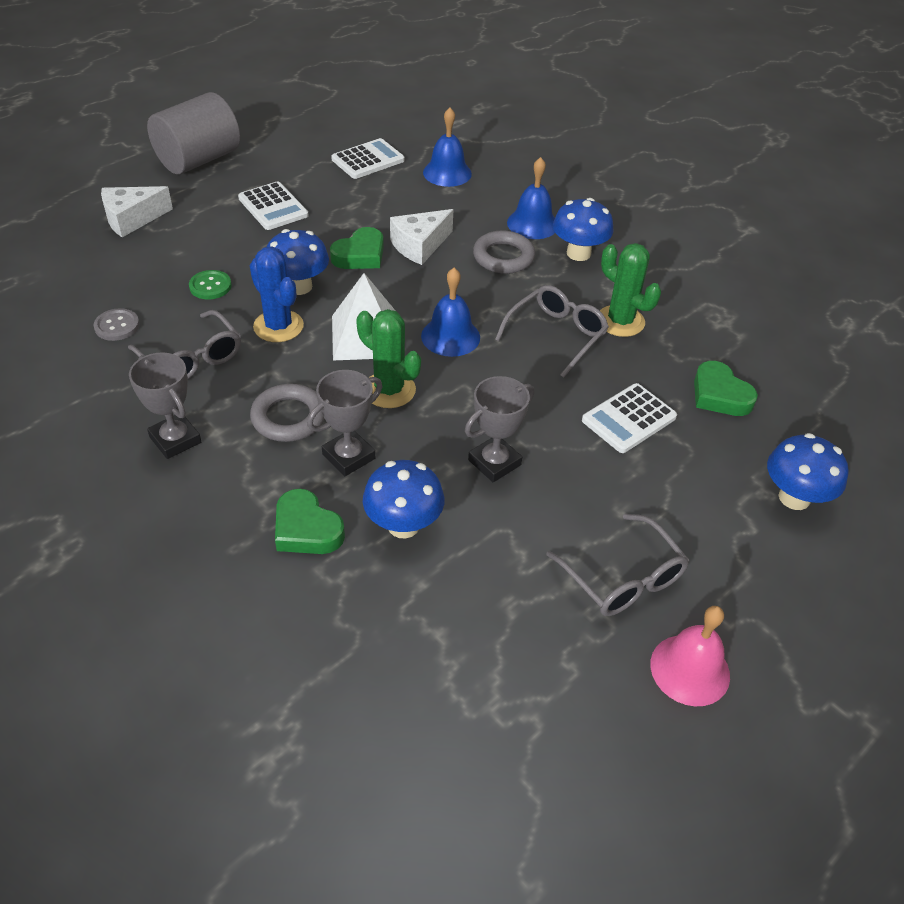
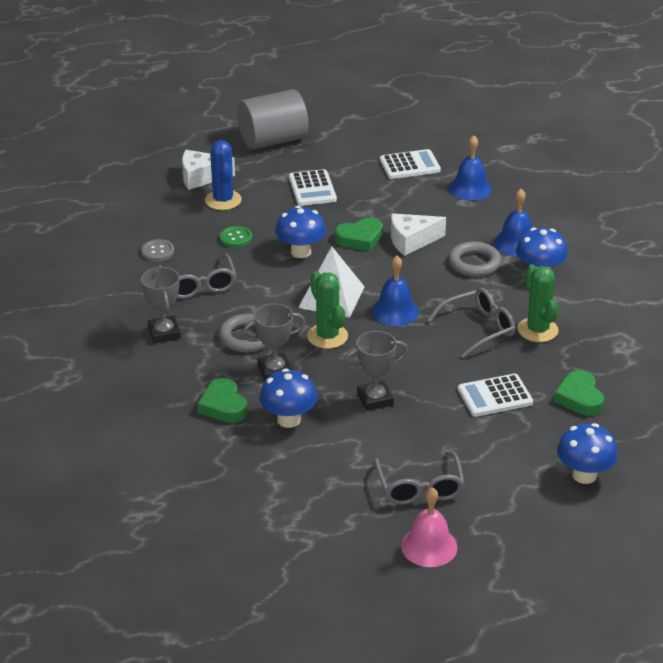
camera: 25 degrees right, 10 degrees down
(278, 326) = (271, 276): blue cactus -> blue cactus (223, 200)

